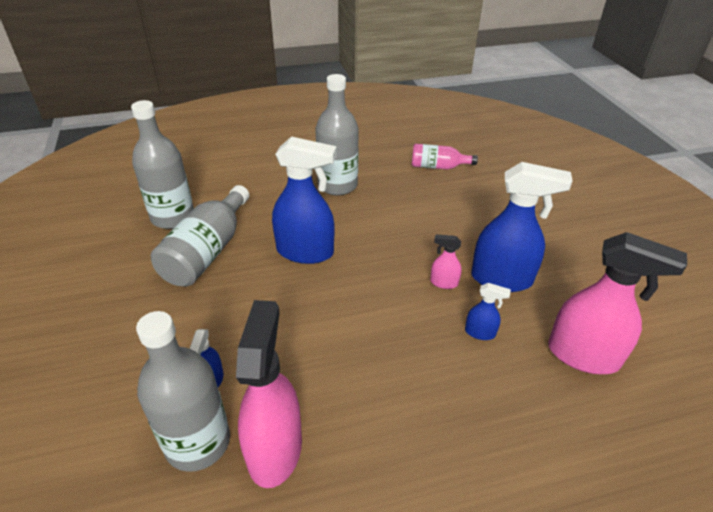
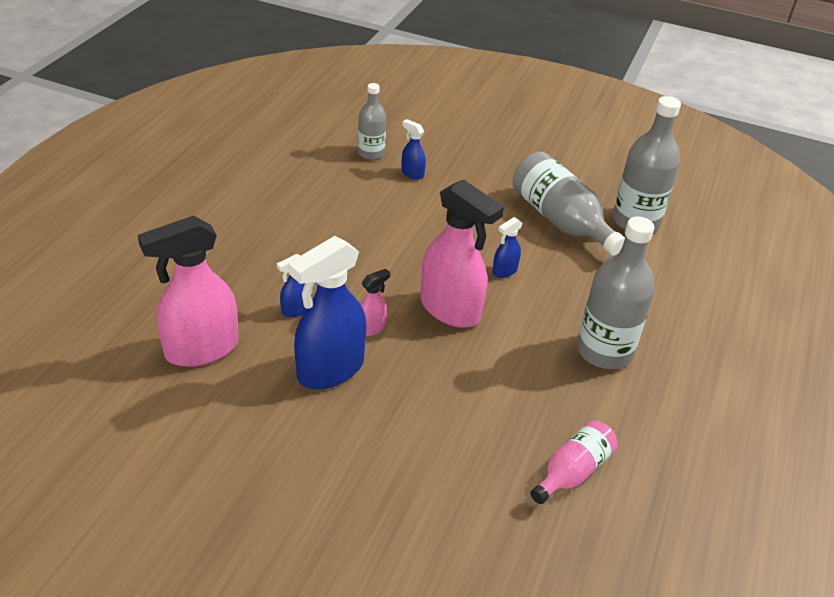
camera: 125 degrees right, 0 degrees up
(198, 442) = (371, 153): grey bottle -> grey bottle, size x0.59
(275, 449) = (331, 174): pink spray bottle -> pink spray bottle (450, 310)
(305, 252) = (504, 271): blue spray bottle -> blue spray bottle, size x0.46

